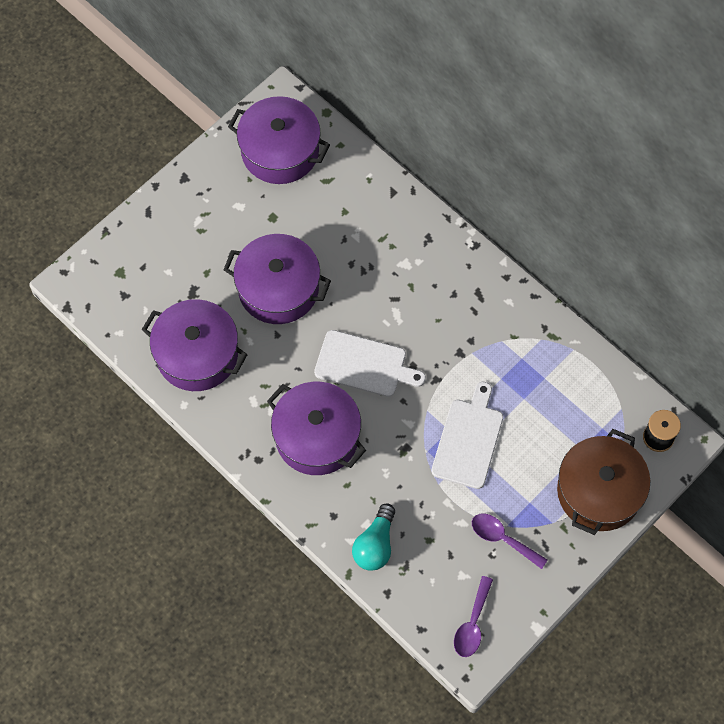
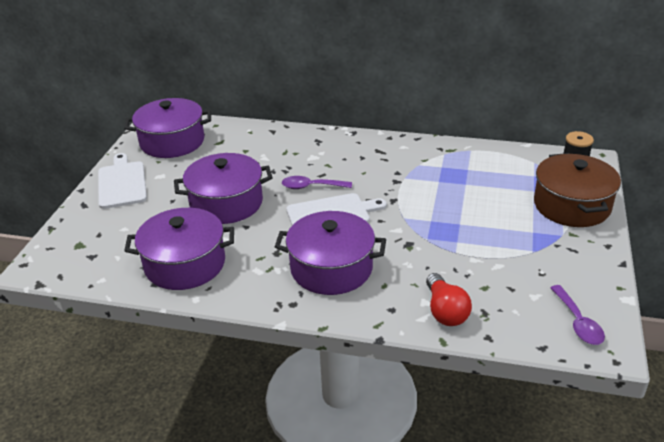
camera: 30 degrees left, 30 degrees down
(375, 545) = (445, 311): turquoise light bulb -> red light bulb
(468, 440) = (451, 219): white cutting board -> white cutting board (122, 183)
(503, 539) = (538, 260): purple spoon -> purple spoon (311, 186)

